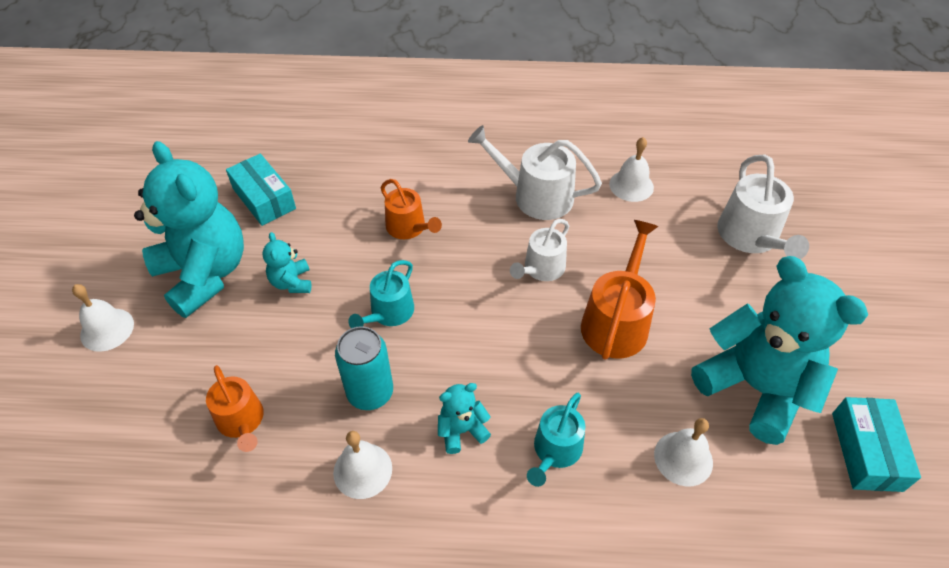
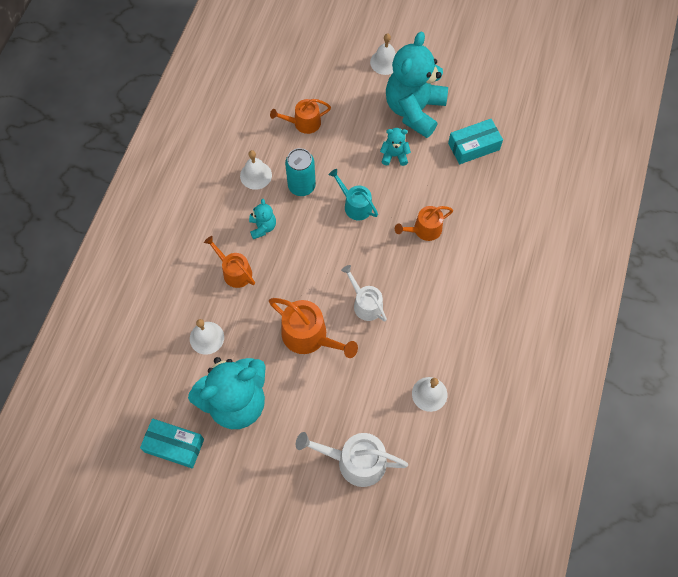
camera: 105 degrees right, 15 degrees up
(204, 274) = (414, 110): turquoise teddy bear -> turquoise teddy bear turned 135 degrees clockwise
(536, 196) = (435, 320): white watering can -> none
(555, 450) = (234, 271): turquoise watering can -> orange watering can

